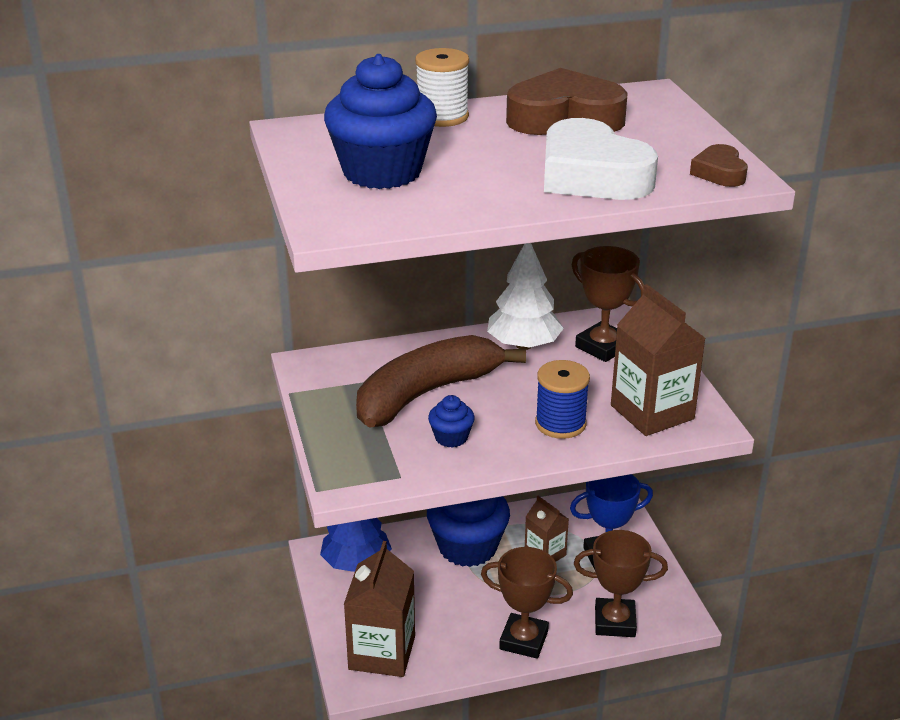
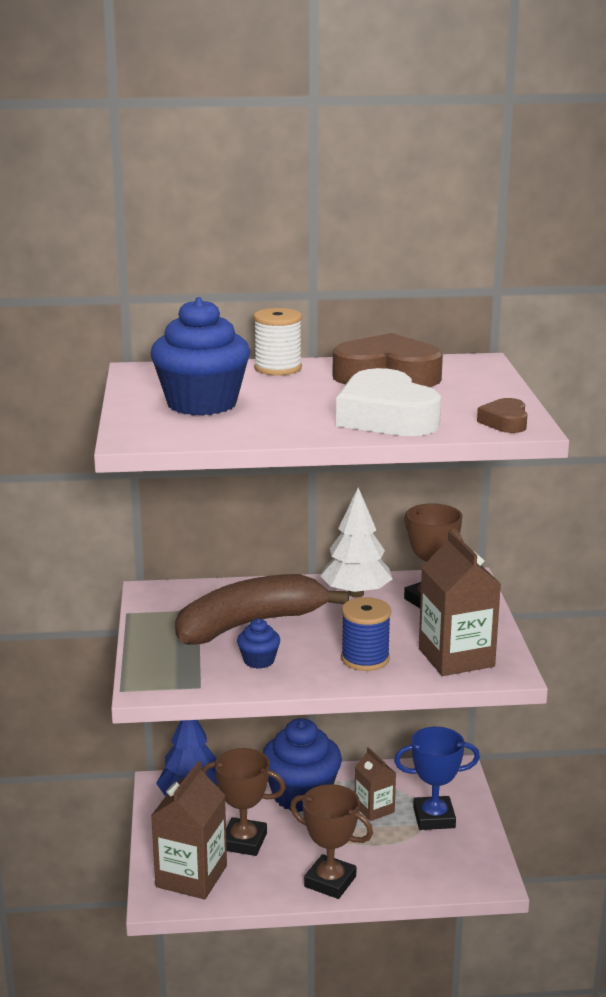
camera: 10 degrees right, 10 degrees down
(615, 622) = (424, 876): brown trophy -> brown trophy (244, 841)

